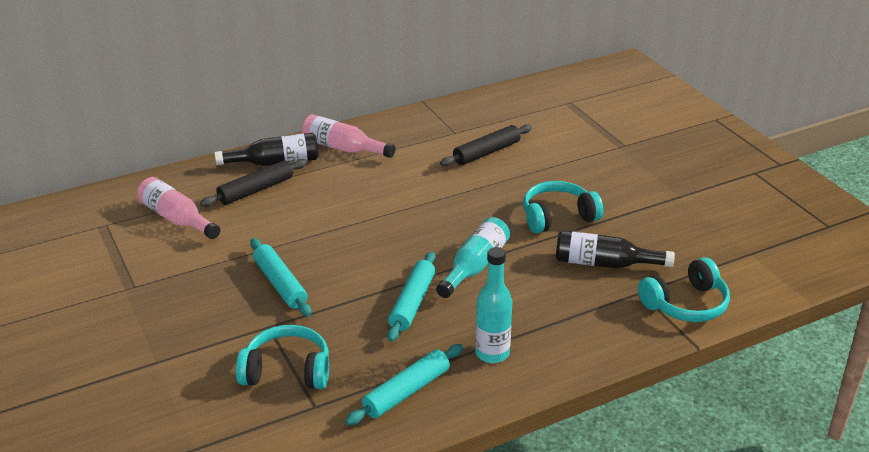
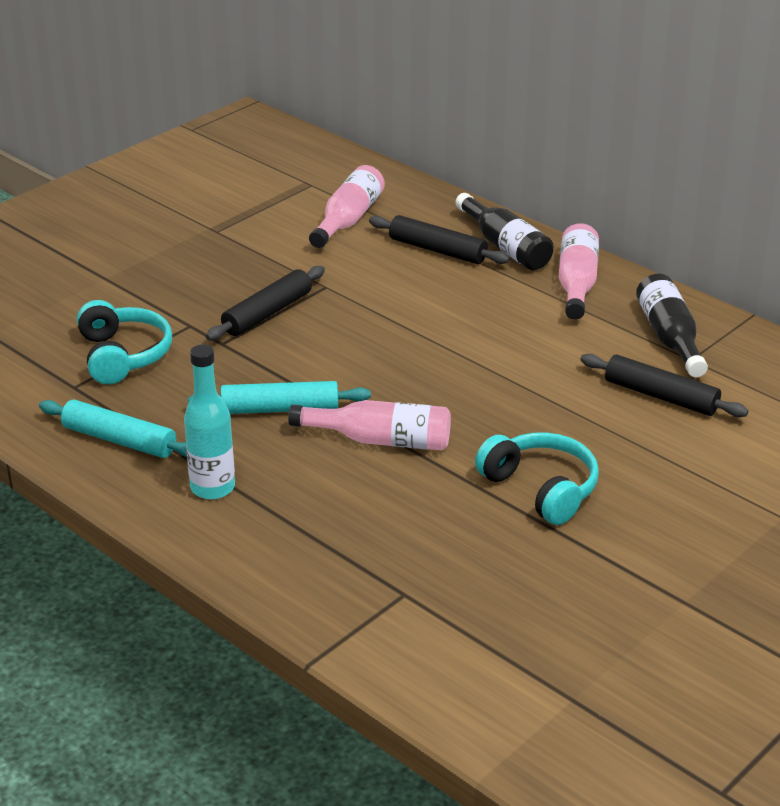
camera: 70 degrees right, 0 degrees up
(280, 284) = (267, 313): turquoise rolling pin -> black rolling pin
(475, 266) = (380, 440): turquoise bottle -> pink bottle
(604, 263) = (453, 550): black bottle -> black bottle (669, 337)
(686, 304) = (400, 642): turquoise headphones -> none

